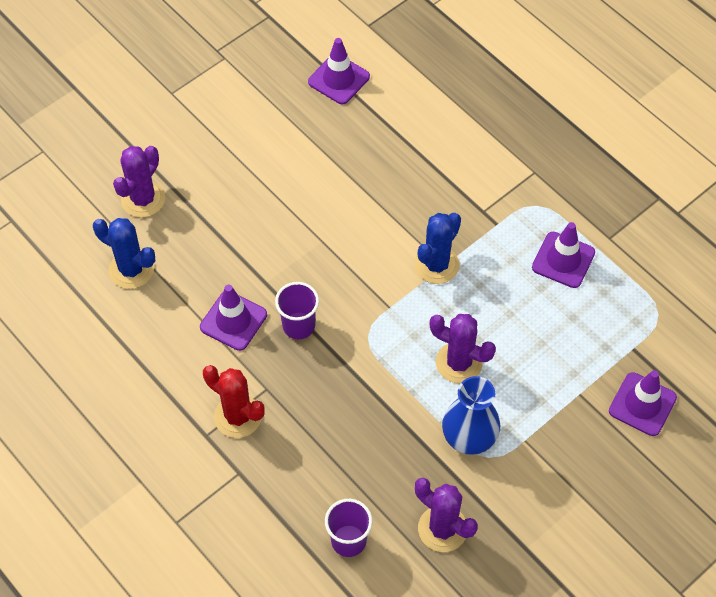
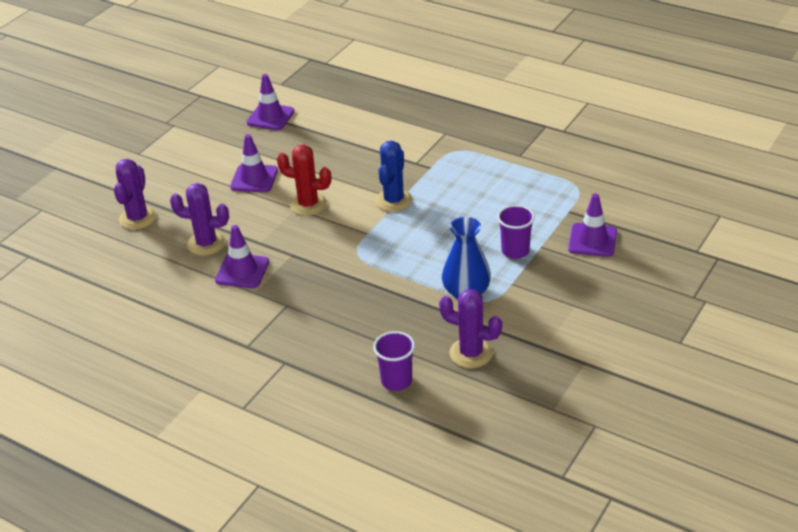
camera: 15 degrees left, 20 degrees down
(131, 269) = (143, 261): blue cactus -> none
(237, 416) = (269, 328): red cactus -> red cactus (308, 204)
(298, 326) = (298, 261): purple cup -> purple cup (515, 251)
(459, 363) = (437, 251): purple cactus -> purple cactus (206, 243)
(563, 260) = (491, 175): purple traffic cone -> purple traffic cone (254, 179)

